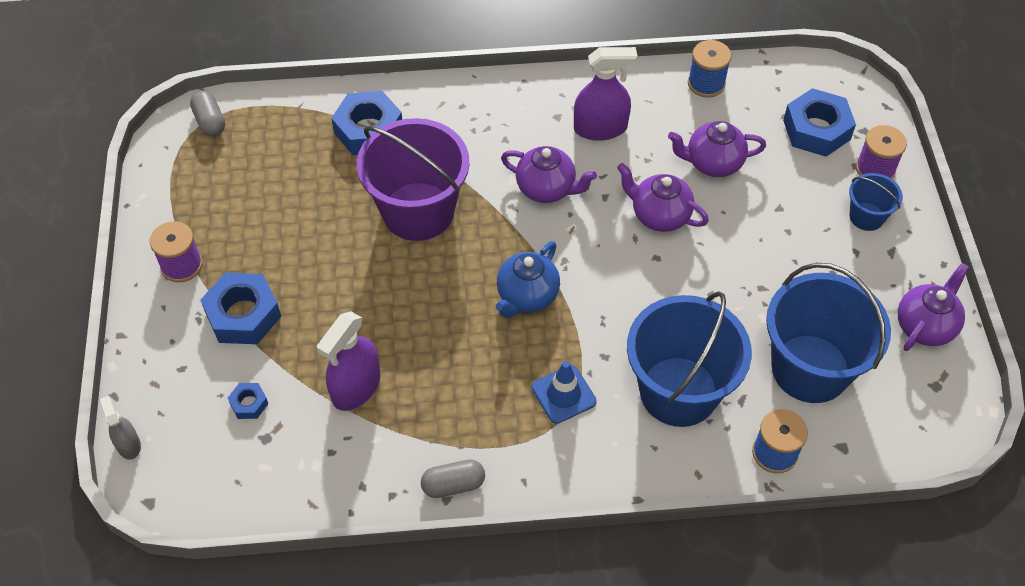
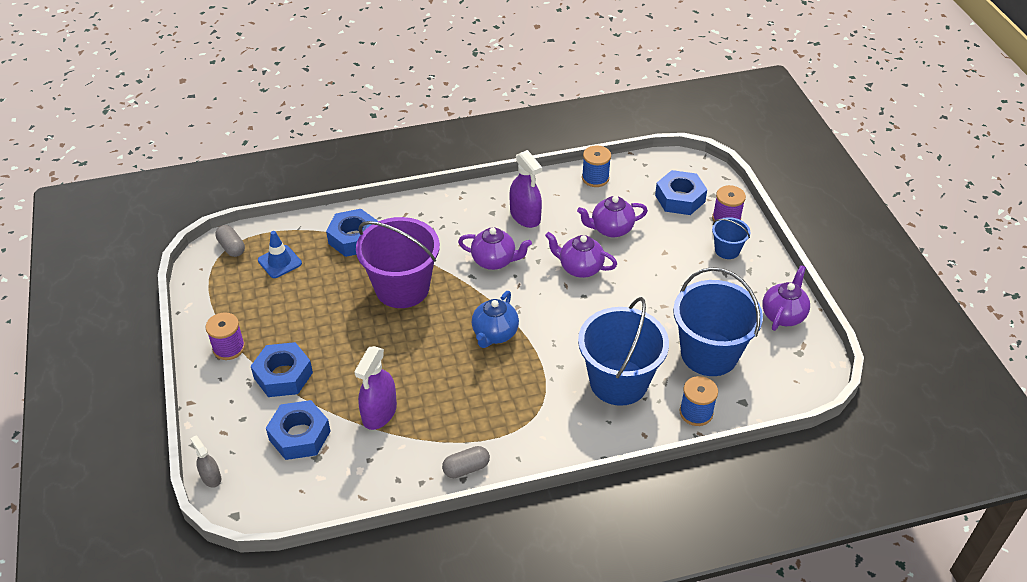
camera: 10 degrees left, 10 degrees down
(249, 403) = (299, 435): blue nut -> blue nut, size x2.07
(563, 394) = (535, 396): blue traffic cone -> blue traffic cone (279, 262)
(600, 128) = (525, 216): purple spray bottle -> purple spray bottle turned 75 degrees clockwise

